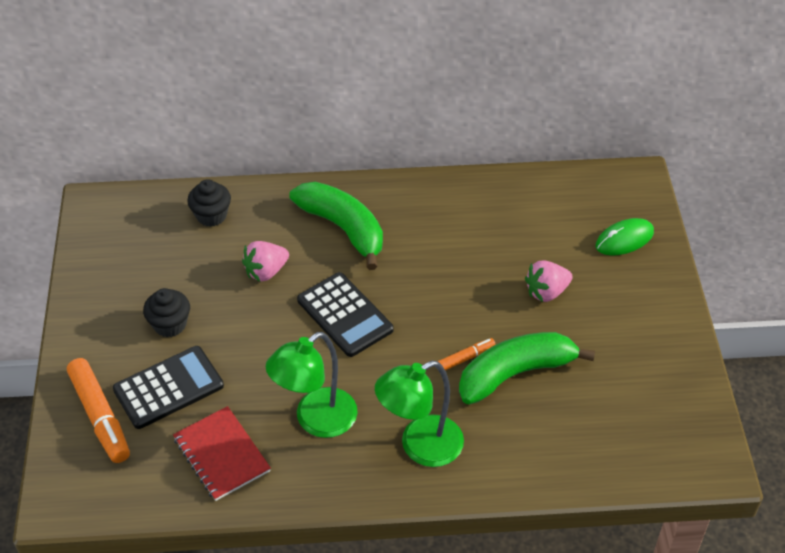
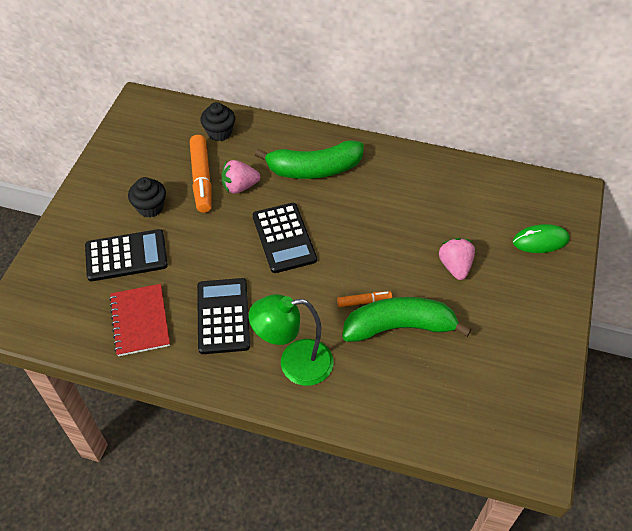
camera: 20 degrees right, 5 degrees up
(100, 416) = (67, 263): orange marker -> orange marker (201, 179)
(316, 420) = (223, 316): green lamp -> black calculator
(343, 228) = (314, 169): green banana -> green banana turned 105 degrees clockwise
(546, 292) = (455, 266): pink strawberry -> pink strawberry turned 90 degrees clockwise

